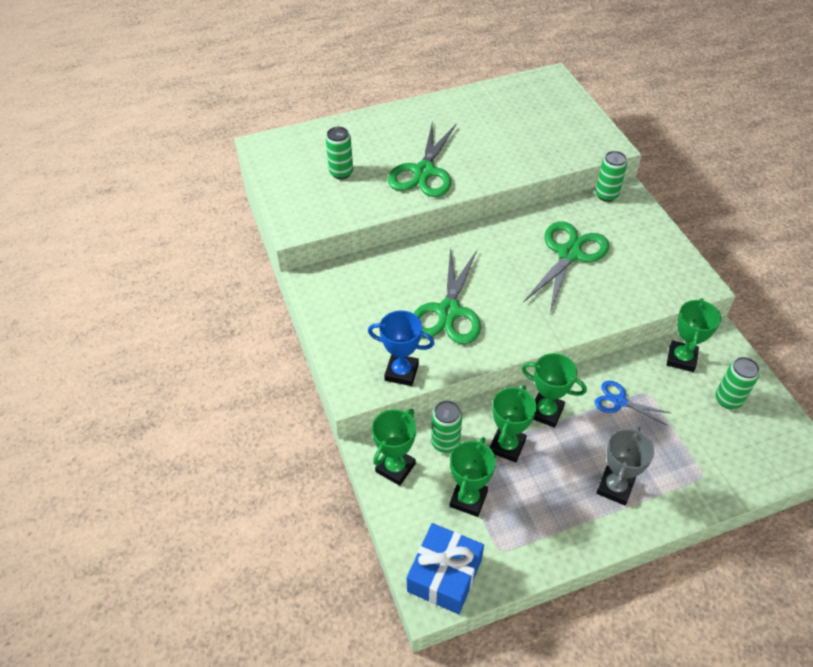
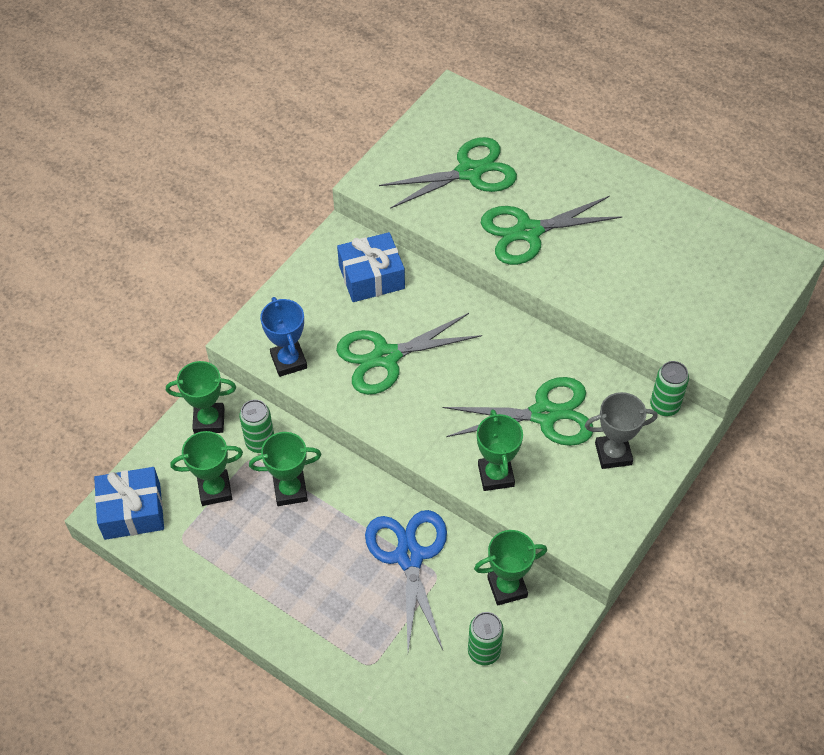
camera: 55 degrees right, 5 degrees up
(341, 173) = (469, 172): green can -> green scissors
(366, 282) = (371, 277): none -> blue gift
(546, 412) = (351, 502): green trophy -> green trophy (496, 475)
(615, 487) = (305, 597): grey trophy -> grey trophy (613, 454)
(619, 401) = (409, 556): blue scissors -> blue scissors, size x1.84

